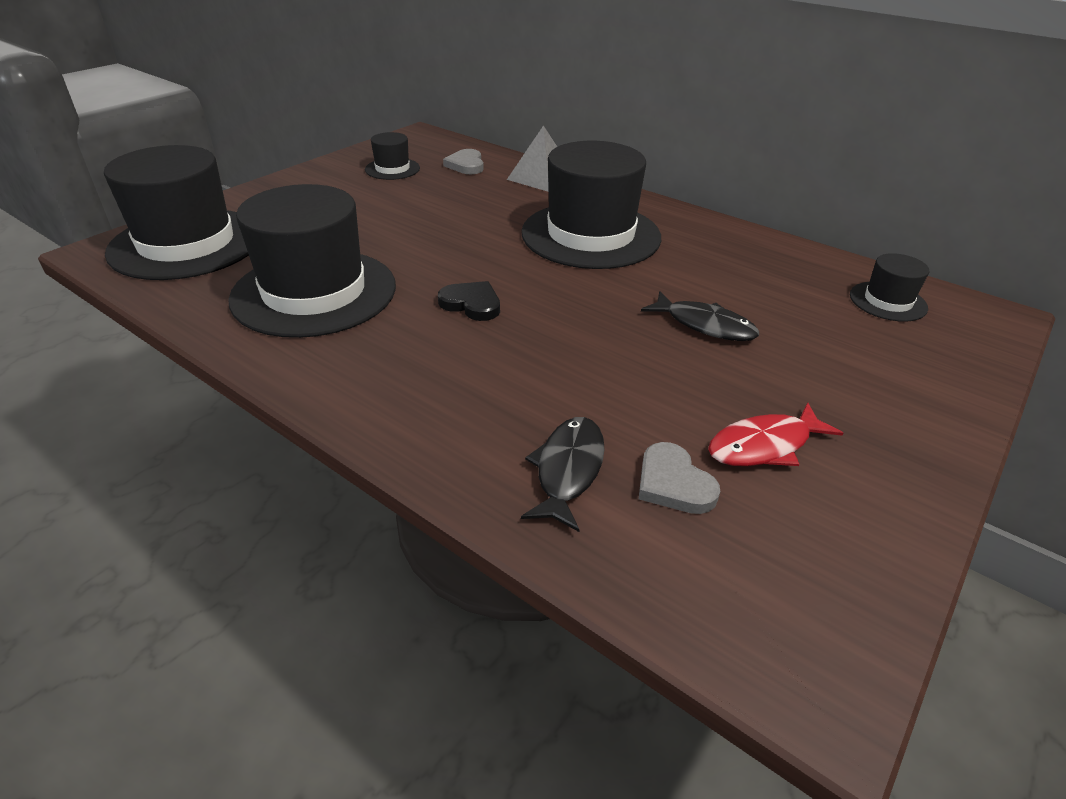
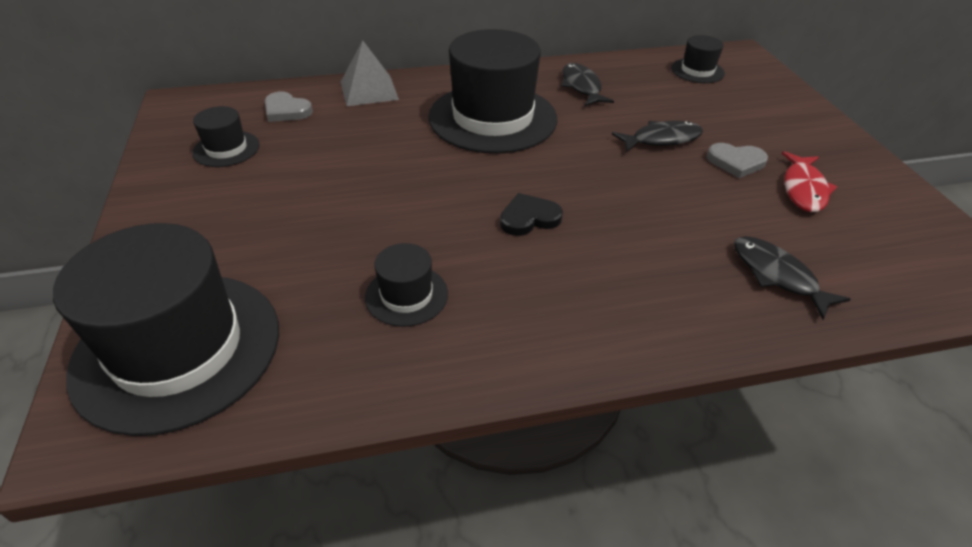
camera: 50 degrees left, 5 degrees up
(314, 292) = (406, 295): black hat -> black hat, size x0.46
(673, 483) = (817, 240): grey heart -> grey heart (736, 162)
(720, 253) = (581, 87): none -> black fish

